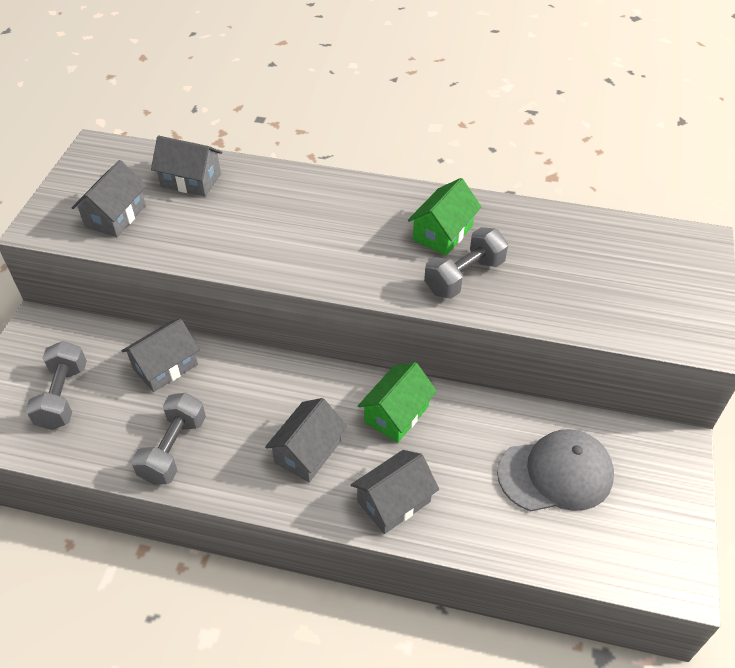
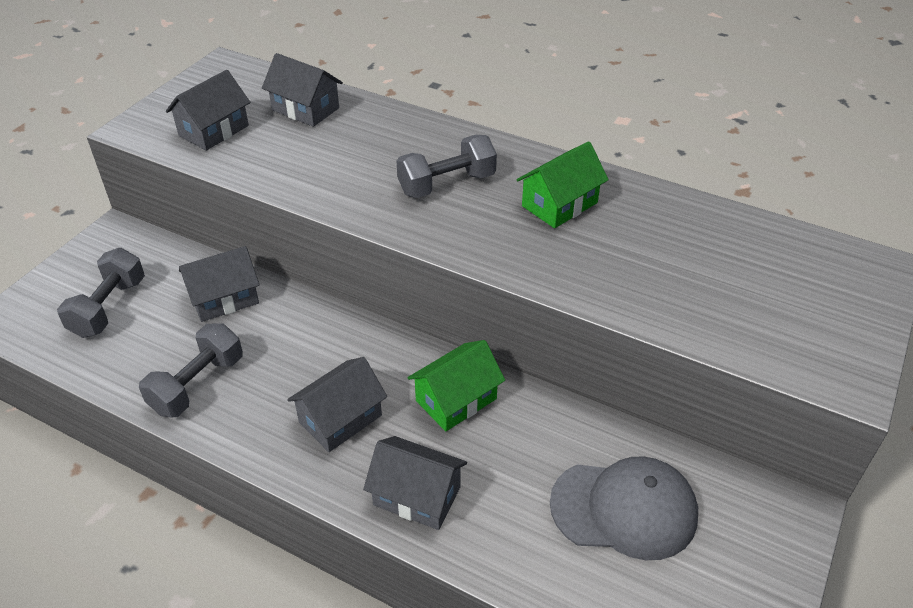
camera: 15 degrees right, 5 degrees down
(394, 501) = (417, 496): grey house -> grey house turned 45 degrees clockwise
(464, 277) = (567, 254): grey dumbbell -> grey dumbbell (447, 184)

